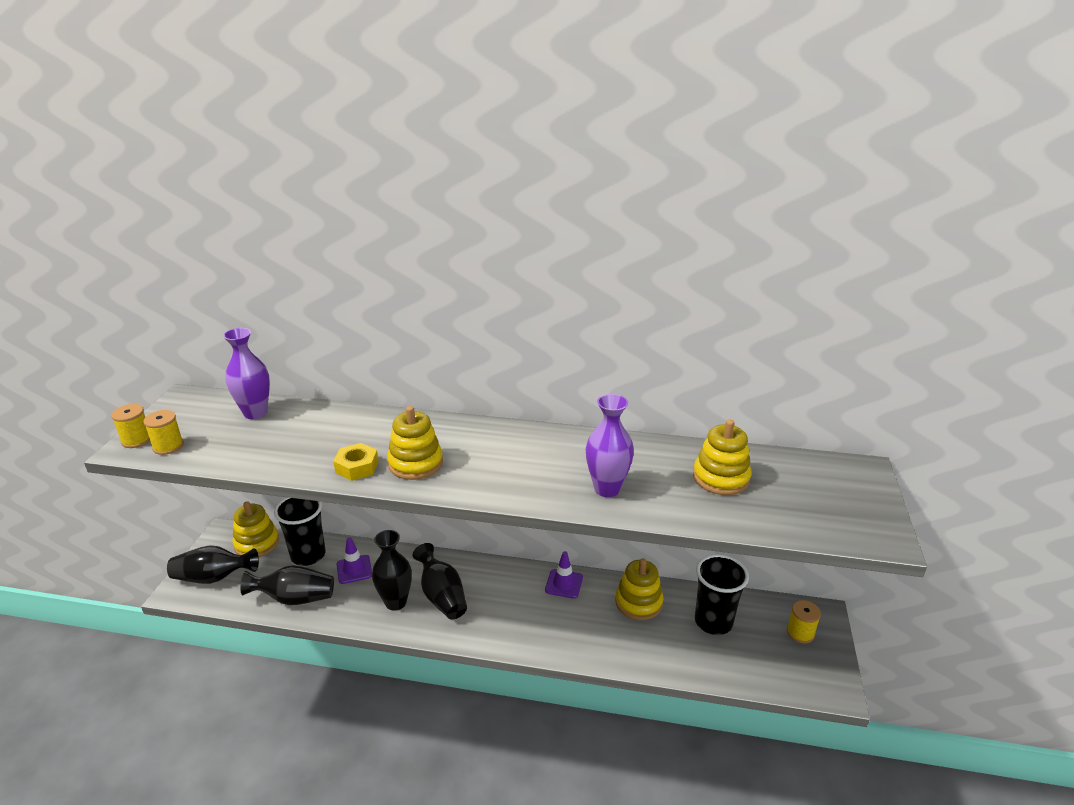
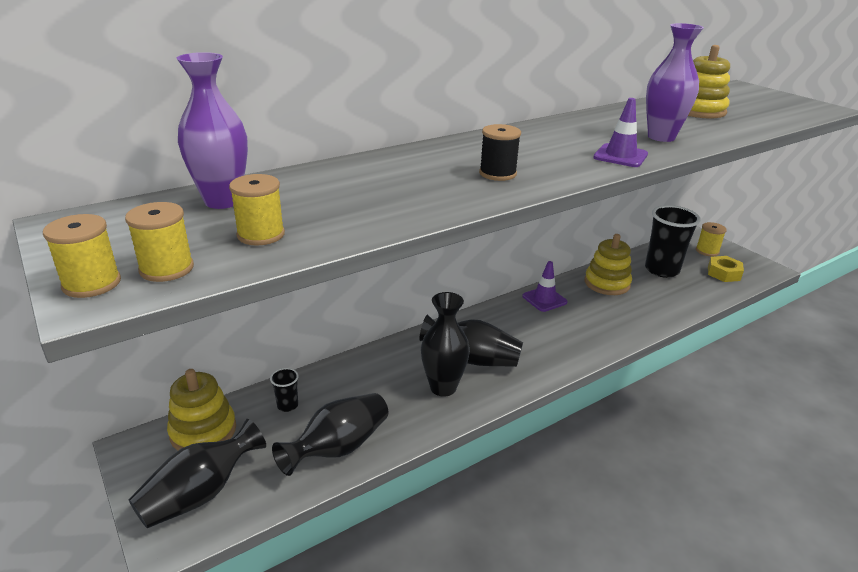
camera: 45 degrees left, 0 degrees up
(230, 445) = (261, 235): none -> yellow spool
(308, 555) = (287, 405): black cup -> black cup, size x0.44
(354, 569) = (359, 388): purple traffic cone -> purple traffic cone (620, 156)
(357, 467) = (453, 195): yellow nut -> yellow nut (723, 273)
(415, 463) = (497, 174): yellow stacking toy -> black spool

